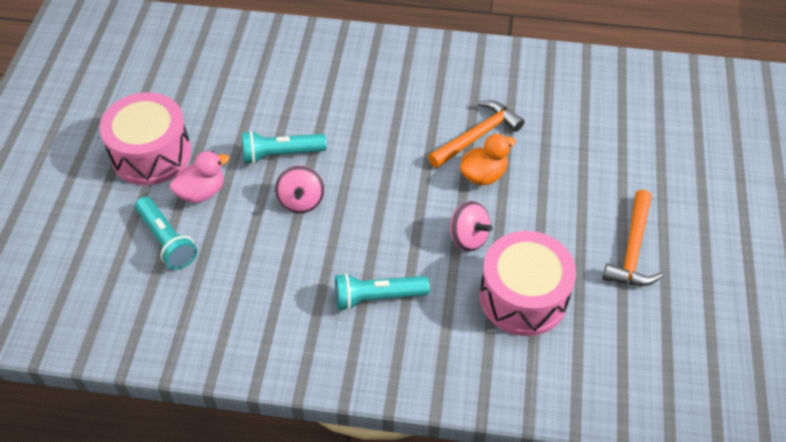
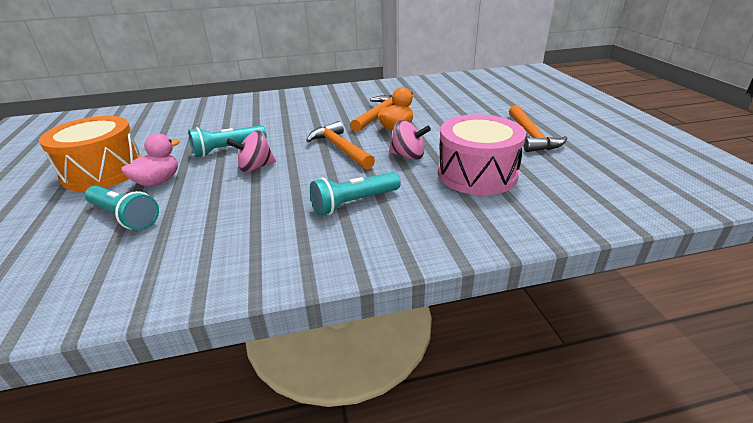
camera: 20 degrees left, 20 degrees down
(151, 154) = (103, 171): pink drum -> orange drum
(301, 201) = (255, 167): pink spinning top -> pink spinning top turned 90 degrees clockwise
(401, 195) = (340, 148): none -> orange hammer

